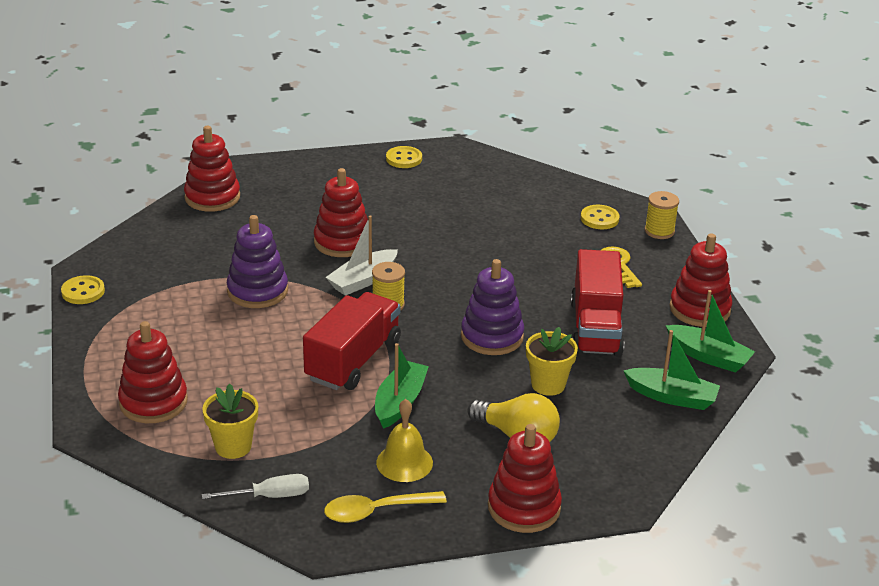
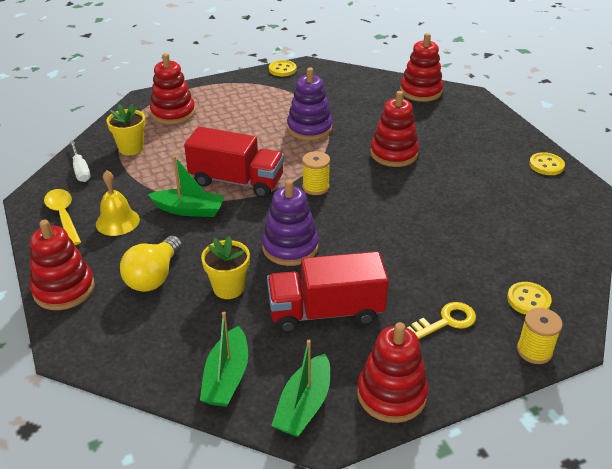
camera: 80 degrees right, 5 degrees up
(363, 280) = (344, 171): white boat -> none

